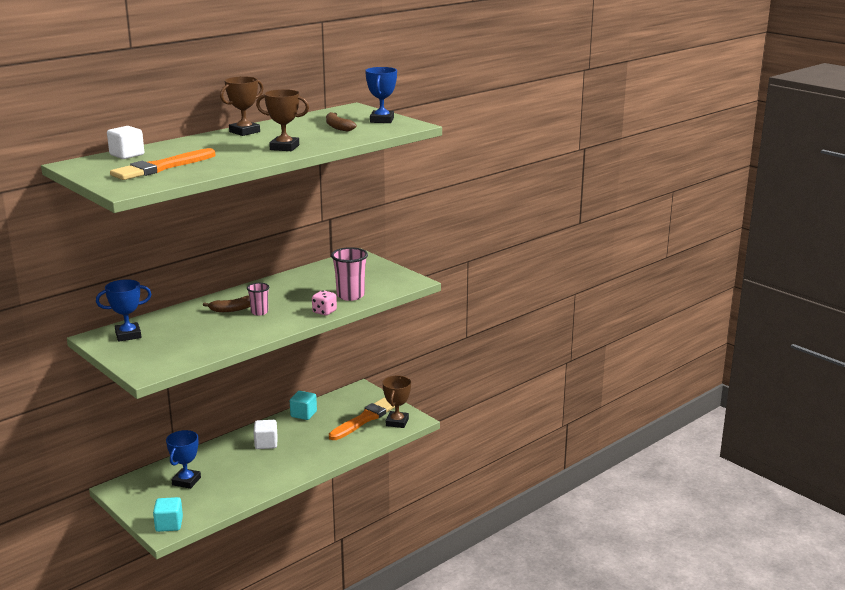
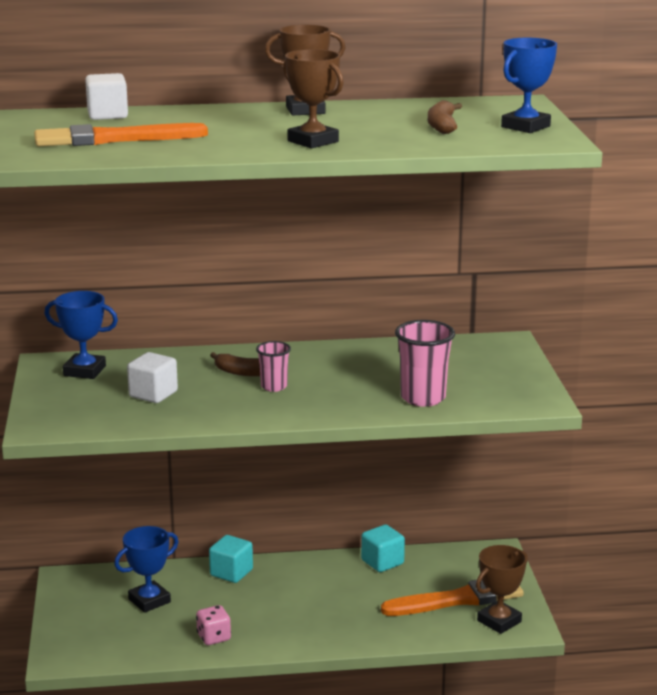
camera: 35 degrees right, 0 degrees up
(169, 524) = (73, 651): turquoise cube -> turquoise cube (231, 573)
(266, 443) = (293, 586): white cube -> white cube (153, 394)
(324, 312) = (357, 411): pink dice -> pink dice (214, 637)

